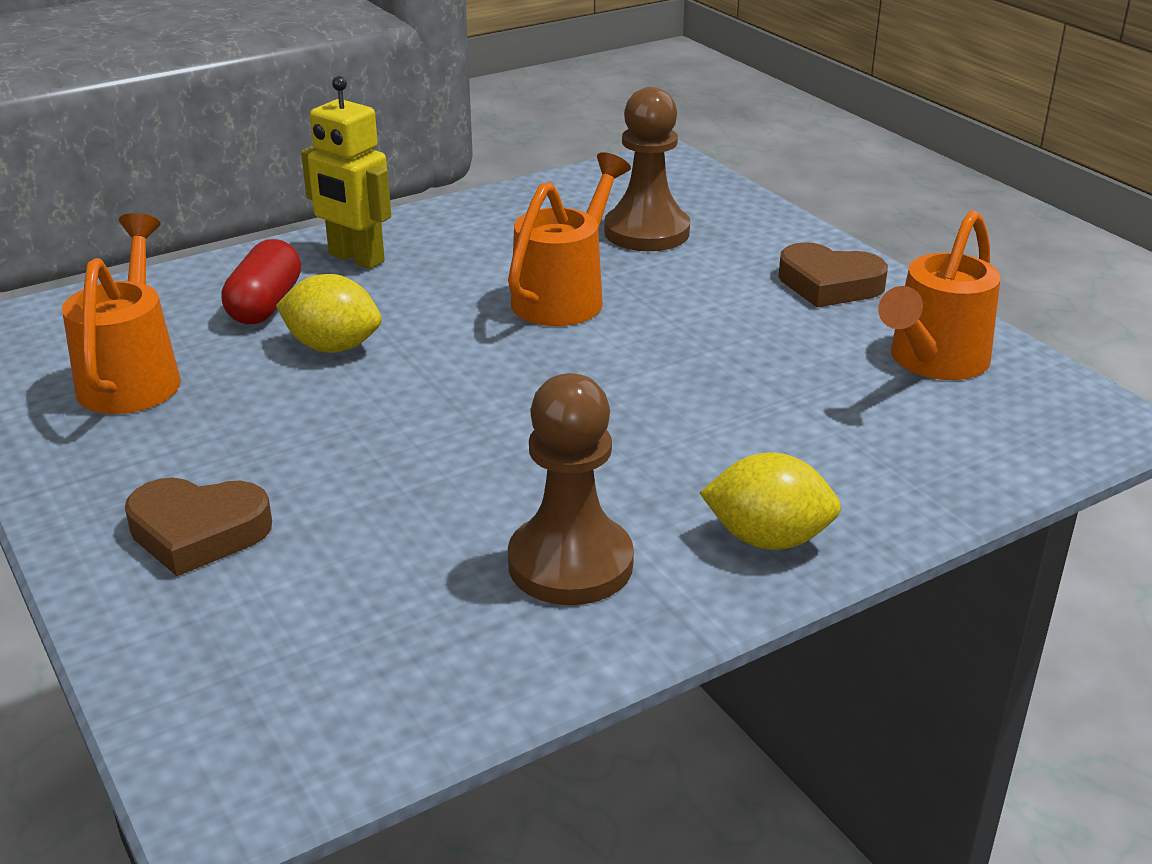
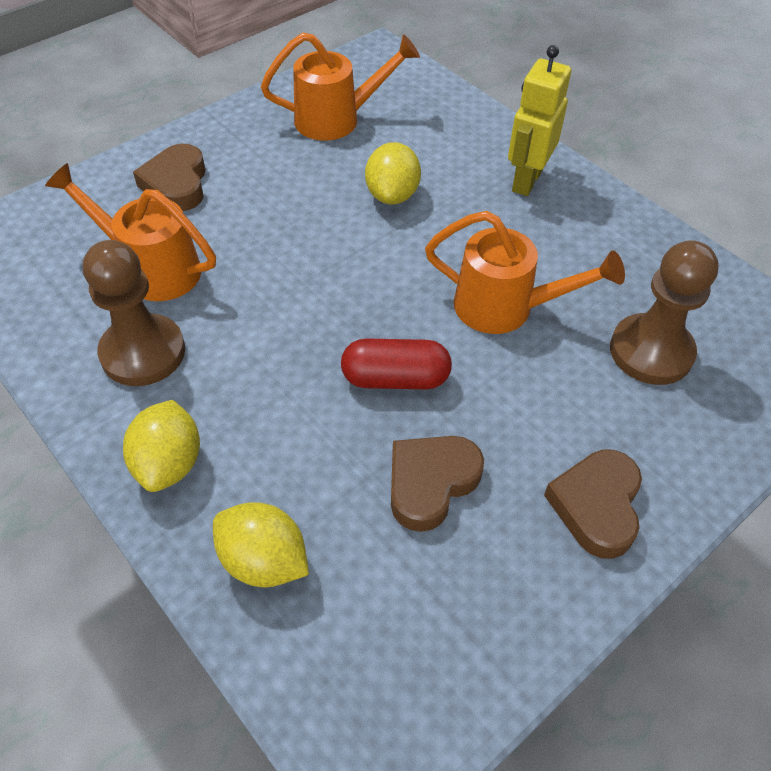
camera: 80 degrees right, 20 degrees up
(265, 305) = (441, 152): red capsule -> red capsule (395, 379)
(801, 364) = (430, 483): none -> brown heart
(902, 472) = (264, 561): none -> yellow lemon
(933, 361) = (460, 598): orange watering can -> orange watering can (152, 269)

